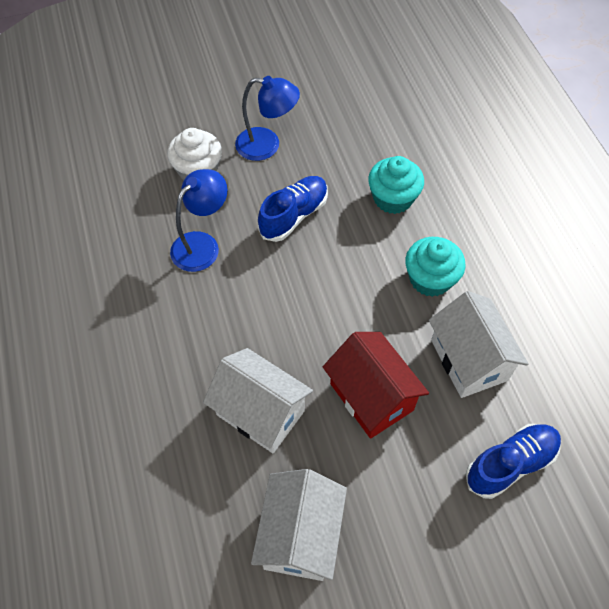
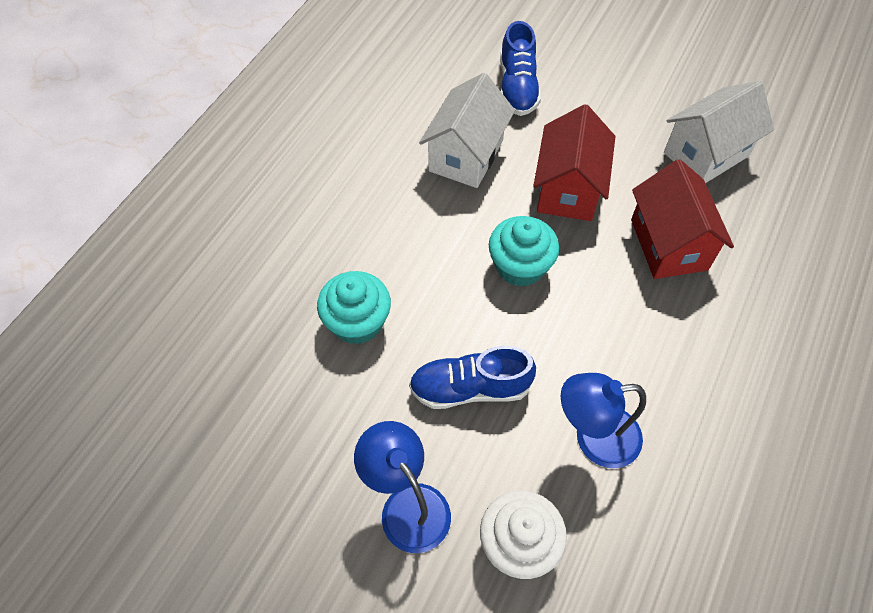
camera: 135 degrees left, 0 degrees up
(260, 413) = (668, 244): white house -> red house
(430, 279) = (419, 228): turquoise cupcake -> turquoise cupcake (520, 266)
(510, 464) = (517, 87): blue shoe -> blue shoe turned 105 degrees counterclockwise

